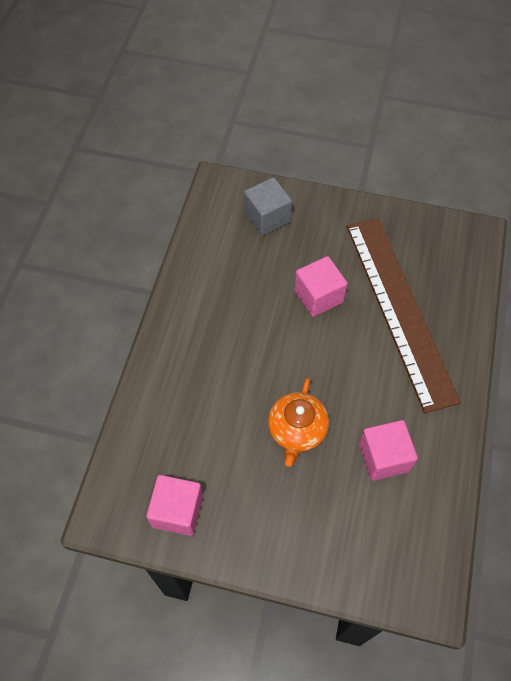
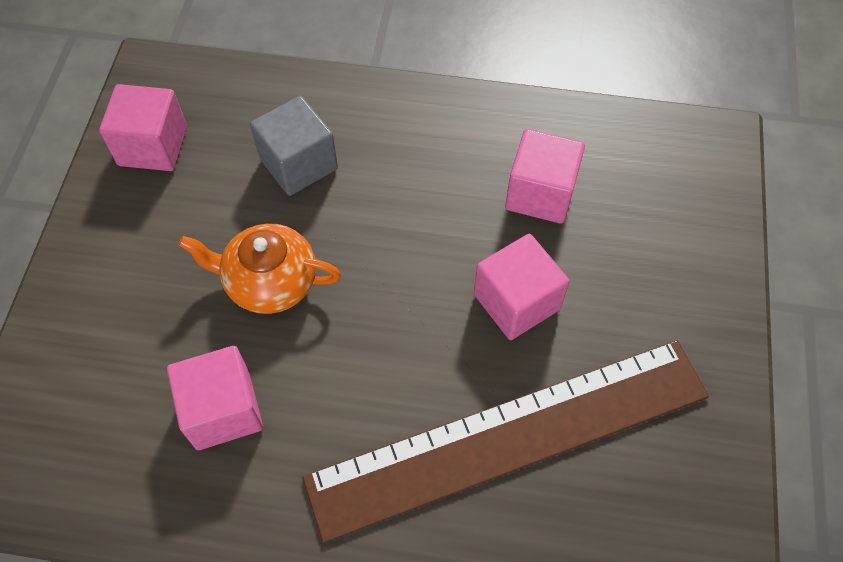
camera: 85 degrees right, 0 degrees up
(246, 275) = (540, 193): none -> pink cube
(267, 217) = (664, 215): grey cube -> grey cube (298, 164)

